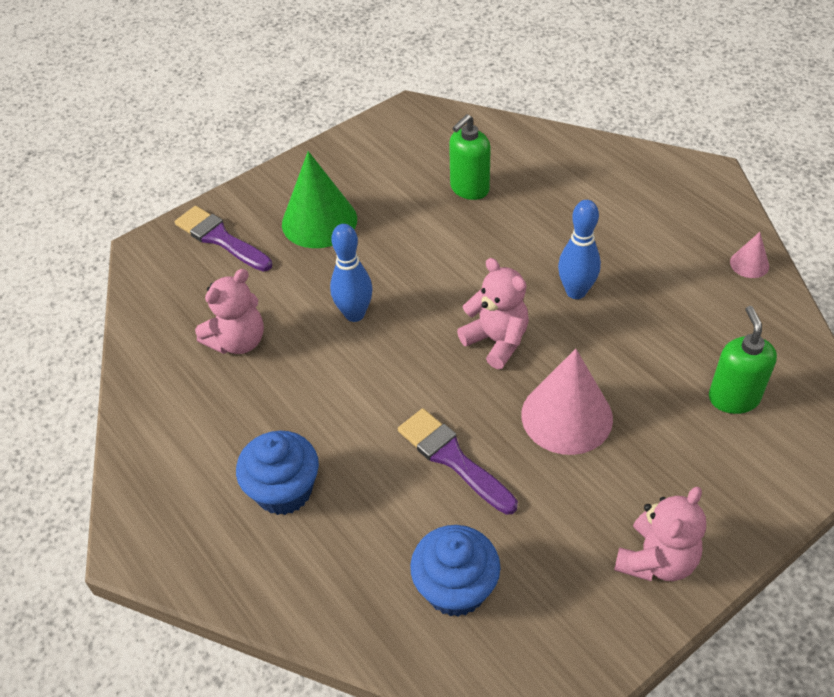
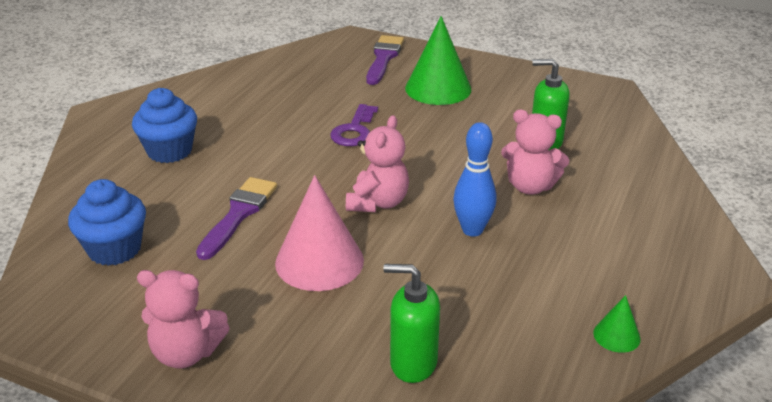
camera: 60 degrees right, 15 degrees down
(238, 341) = (292, 94): pink teddy bear -> pink teddy bear (530, 186)
(354, 314) = (354, 130): blue bowling pin -> purple key
(733, 398) = (413, 363): green soap dispenser -> green soap dispenser turned 135 degrees counterclockwise
(749, 264) = (616, 335): pink cone -> green cone

